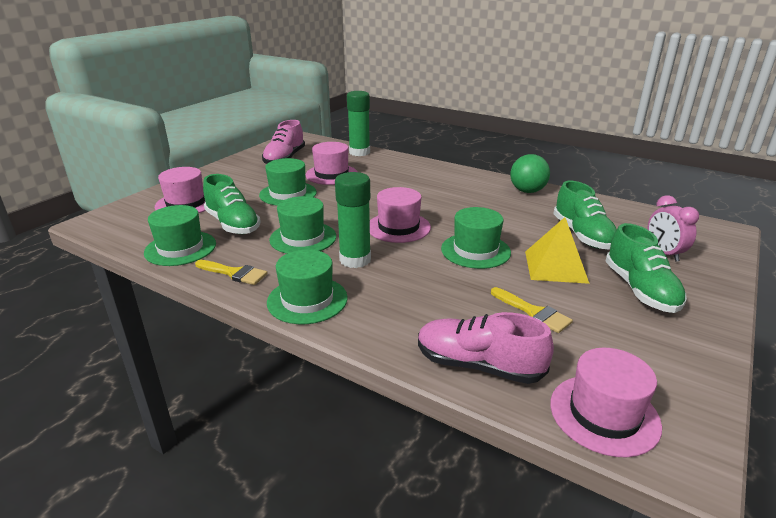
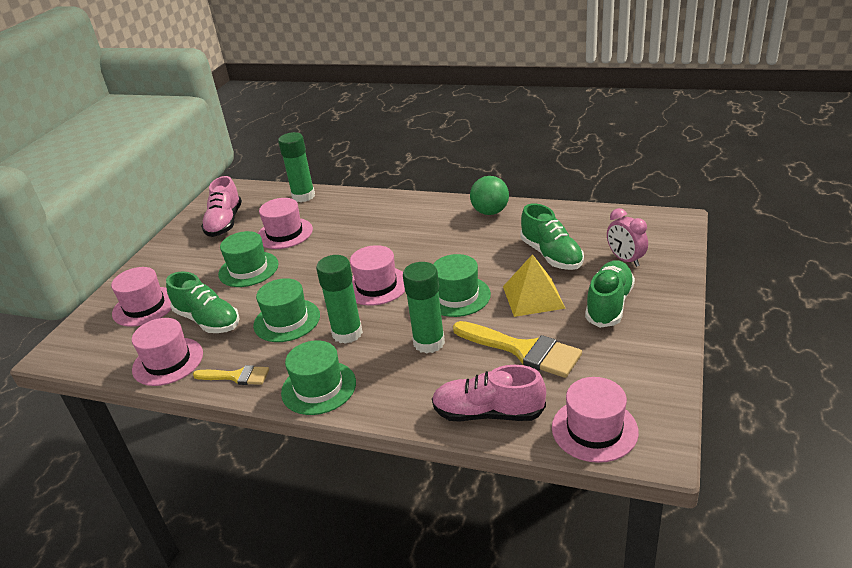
camera: 10 degrees left, 5 degrees up
(180, 248) = (168, 361): green hat -> pink hat
(434, 284) = (429, 342): none -> green glue stick
(533, 312) = (523, 350): yellow brush -> yellow brush, size x1.72
(640, 290) = (609, 304): green shoe -> green shoe turned 135 degrees counterclockwise

